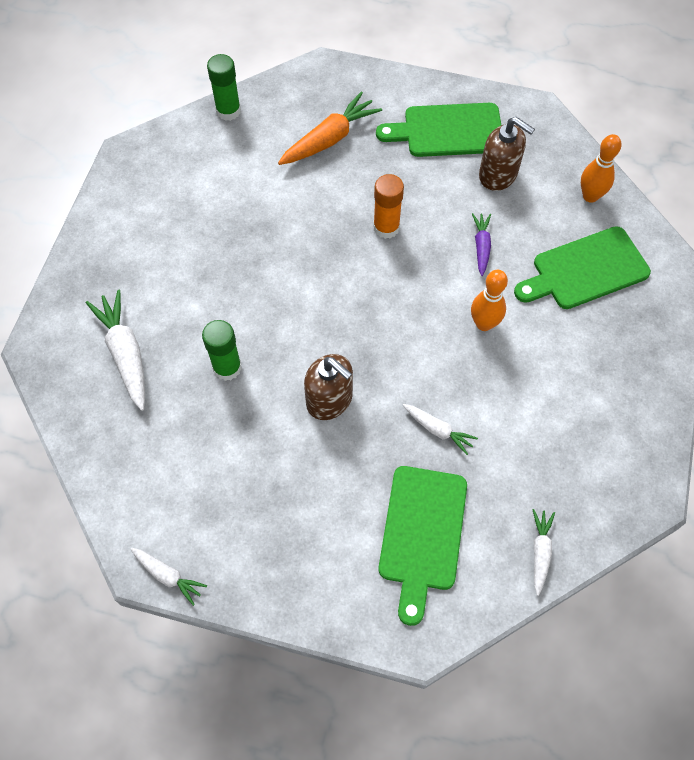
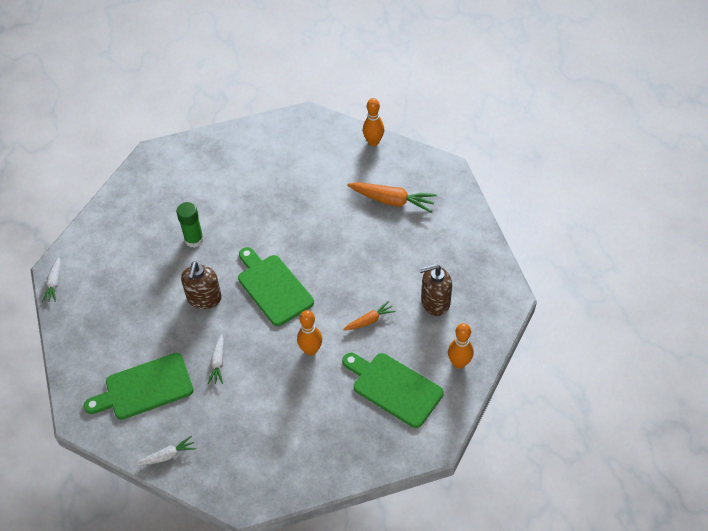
camera: 60 degrees right, 10 degrees down
(125, 353) = (174, 190): white carrot -> none
(228, 111) = (373, 142): green glue stick -> orange bowling pin
(386, 227) = (346, 263): orange glue stick -> none
(448, 131) = (449, 257): green cutting board -> green cutting board (273, 287)
(481, 246) = (369, 320): purple carrot -> orange carrot
(498, 175) = (435, 302): brown soap dispenser -> brown soap dispenser turned 75 degrees clockwise

